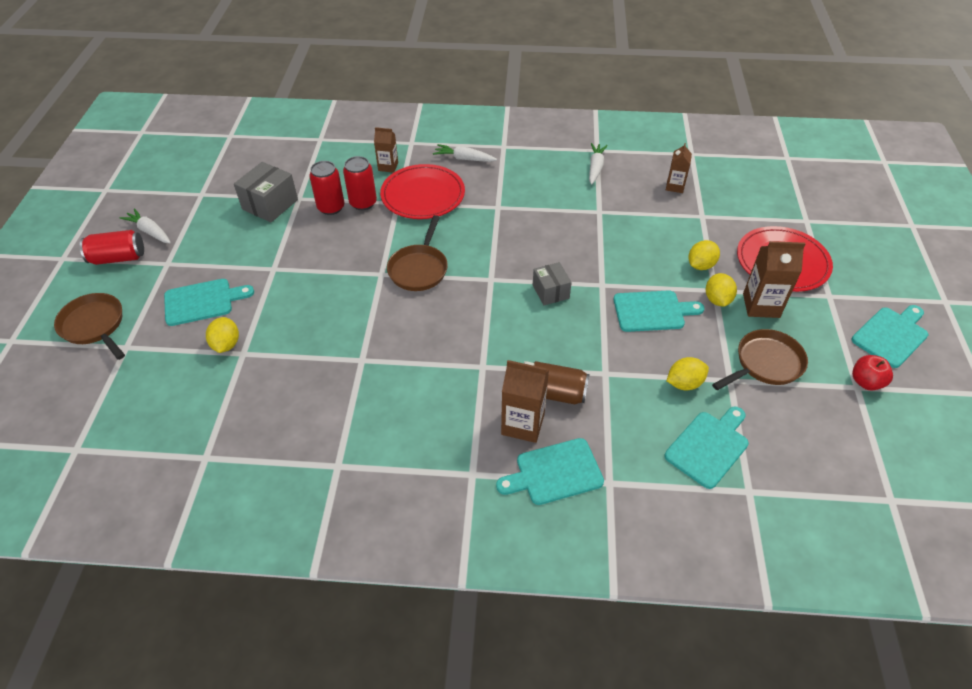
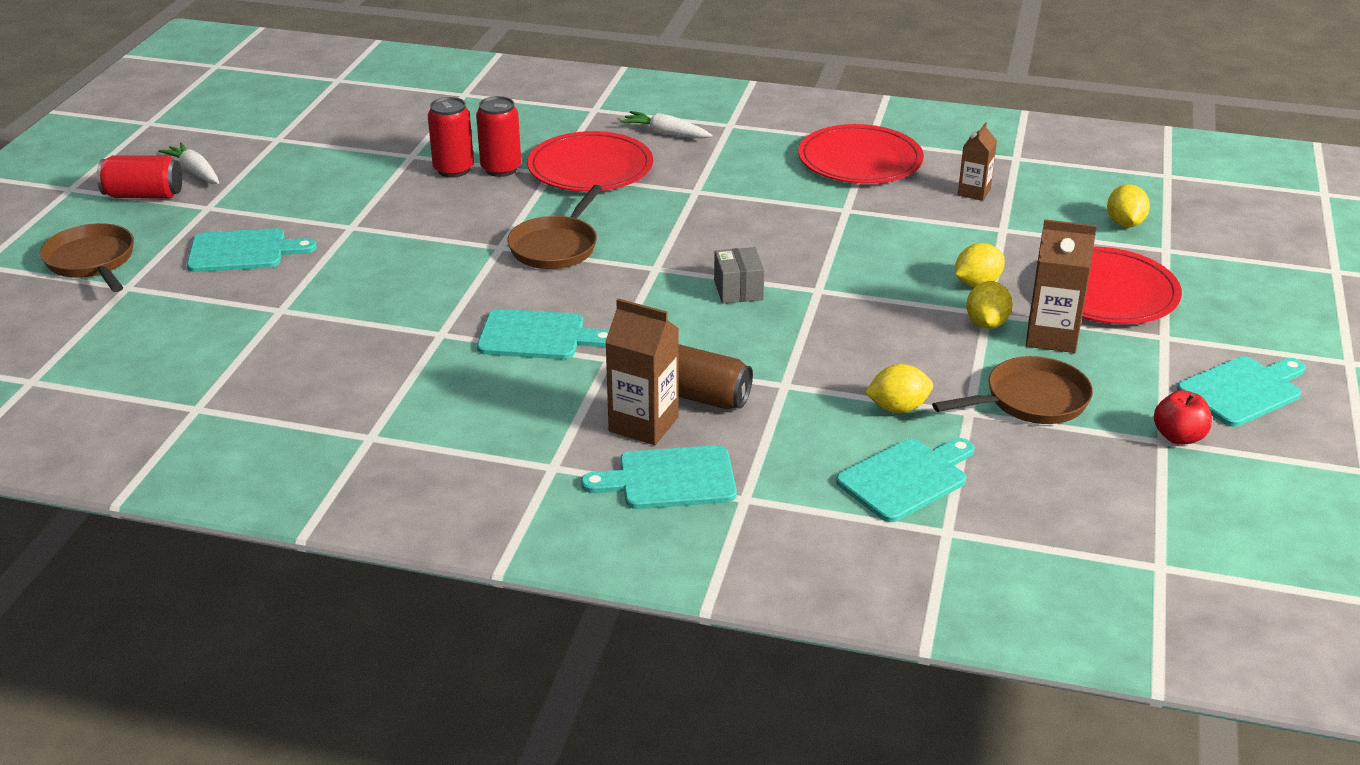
camera: 10 degrees right, 15 degrees down
(226, 344) = (261, 298): yellow lemon -> yellow lemon (1124, 223)
(270, 204) = (369, 158): grey box -> none
(388, 166) = (551, 132): brown carton -> none
(595, 168) = (860, 160): white carrot -> red plate
(652, 311) = (882, 326): turquoise cutting board -> turquoise cutting board (537, 336)

